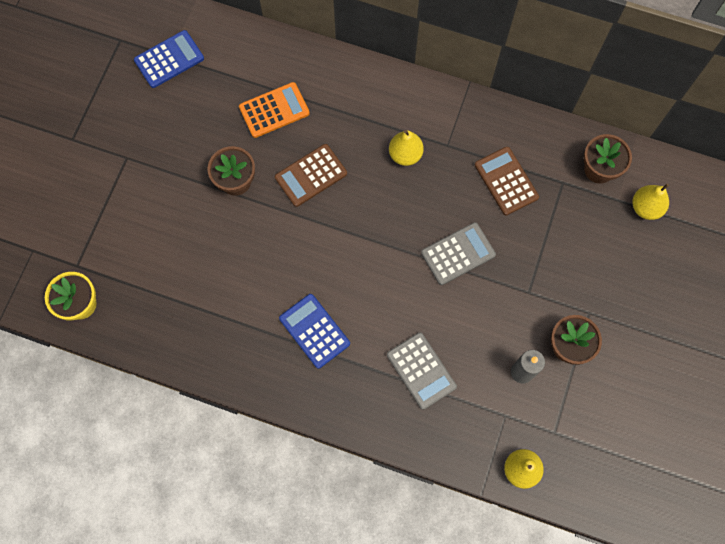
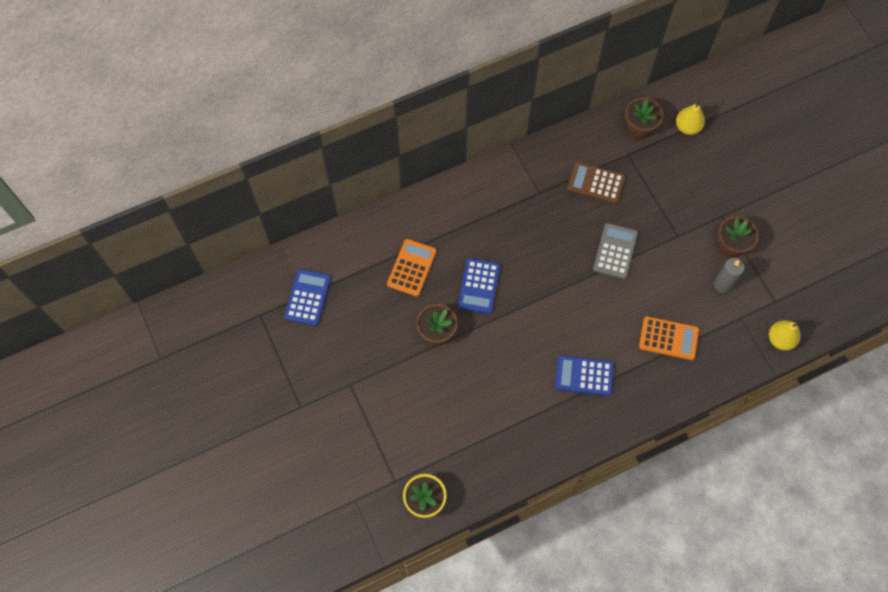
camera: 45 degrees left, 5 degrees down
(311, 175) = (479, 286): brown calculator -> blue calculator
(405, 154) = (521, 221): yellow pear -> none
(421, 370) = (668, 338): grey calculator -> orange calculator

